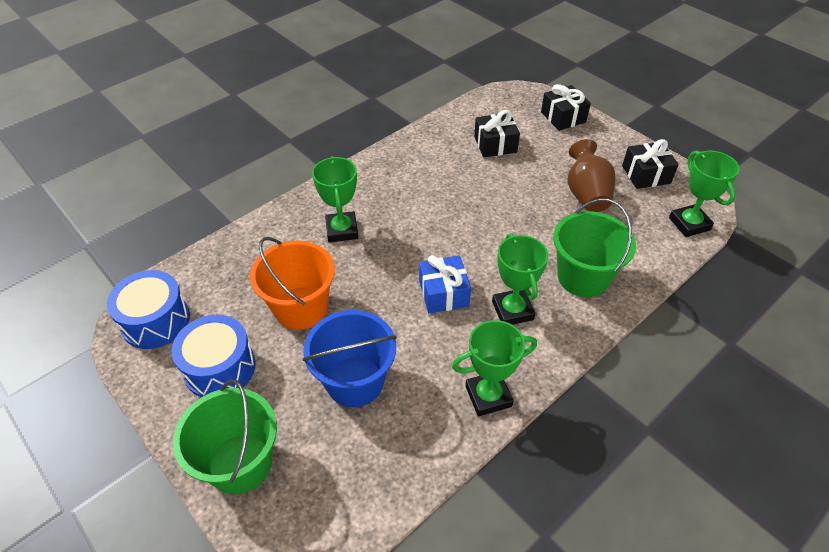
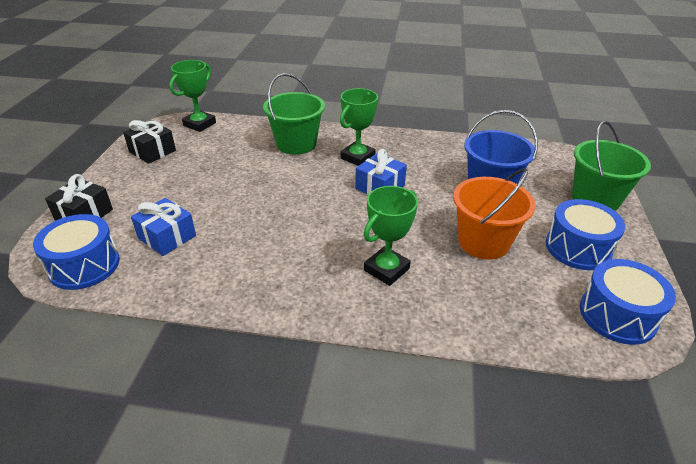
camera: 130 degrees left, 10 degrees down
(488, 396) = (427, 143): green trophy -> none
(495, 144) = (167, 237): black gift -> blue gift
(497, 105) = (84, 265): none -> blue drum
(586, 194) = (203, 167): brown vase -> none

